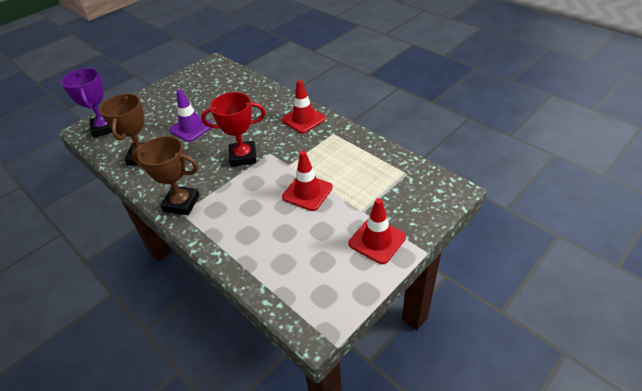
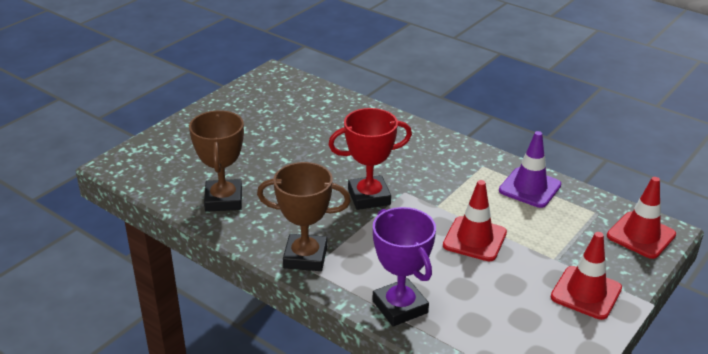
camera: 10 degrees left, 10 degrees down
(105, 128) = (148, 163): purple trophy -> purple trophy (400, 307)
(191, 128) = (279, 161): purple traffic cone -> purple traffic cone (529, 188)
(303, 119) = (435, 148): red traffic cone -> red traffic cone (641, 235)

